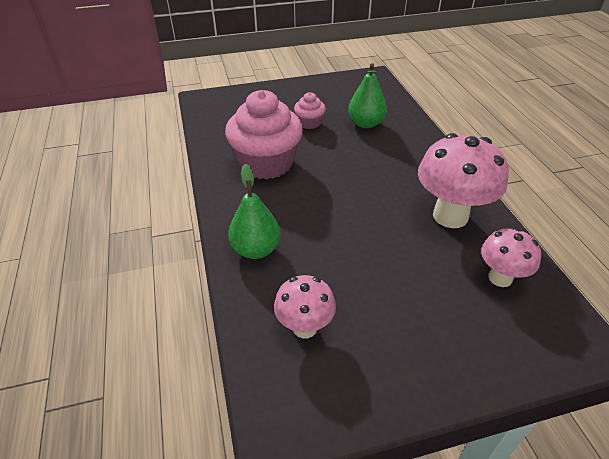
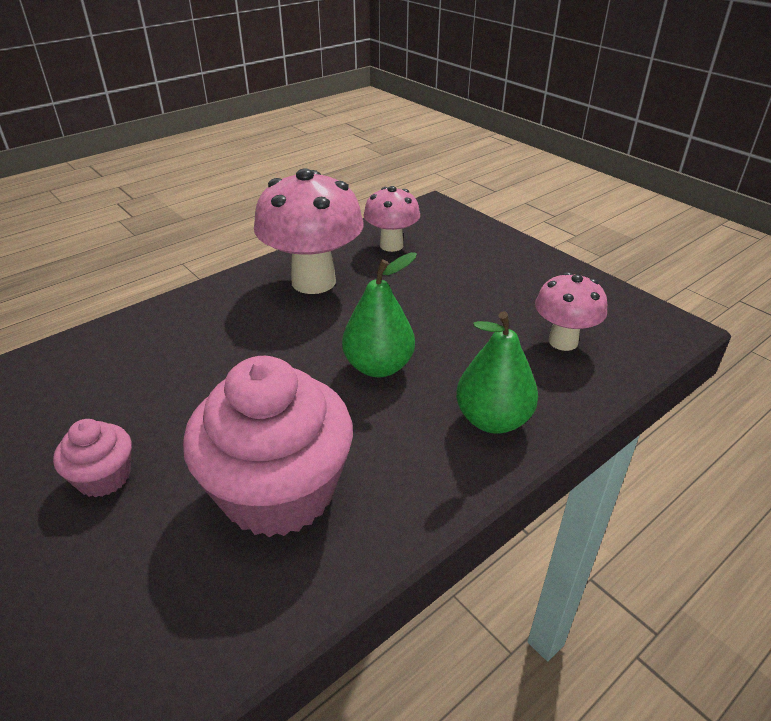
camera: 115 degrees left, 5 degrees down
(365, 123) = (93, 397): green pear -> green pear (378, 366)

